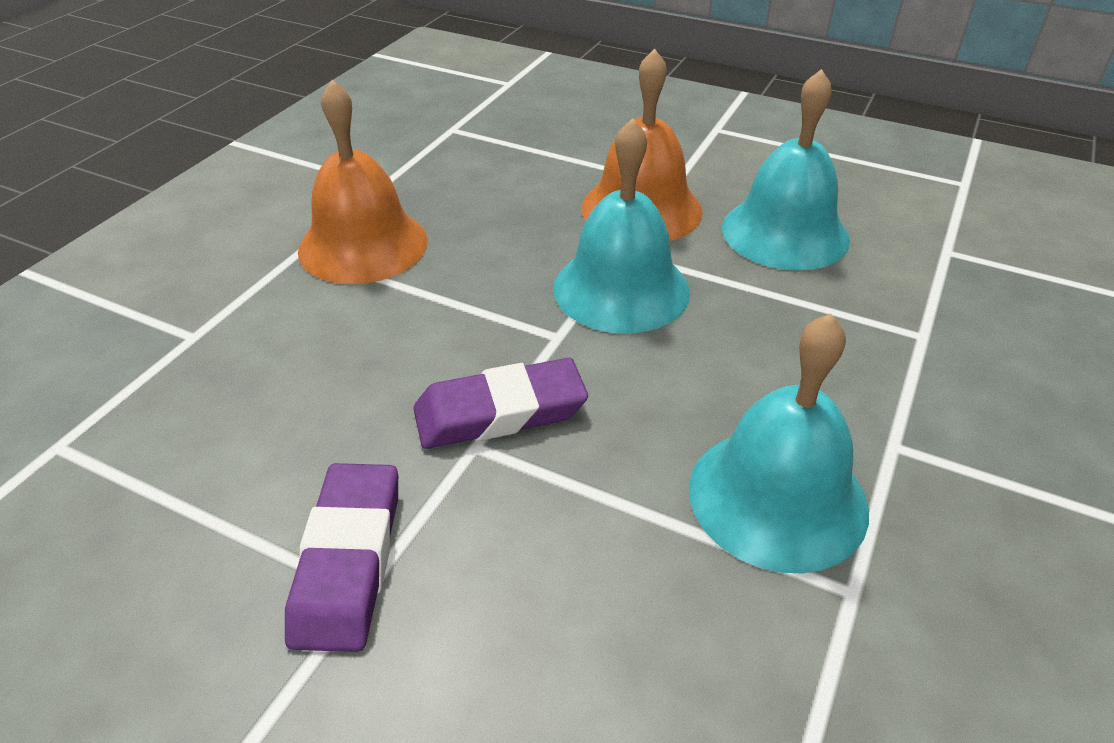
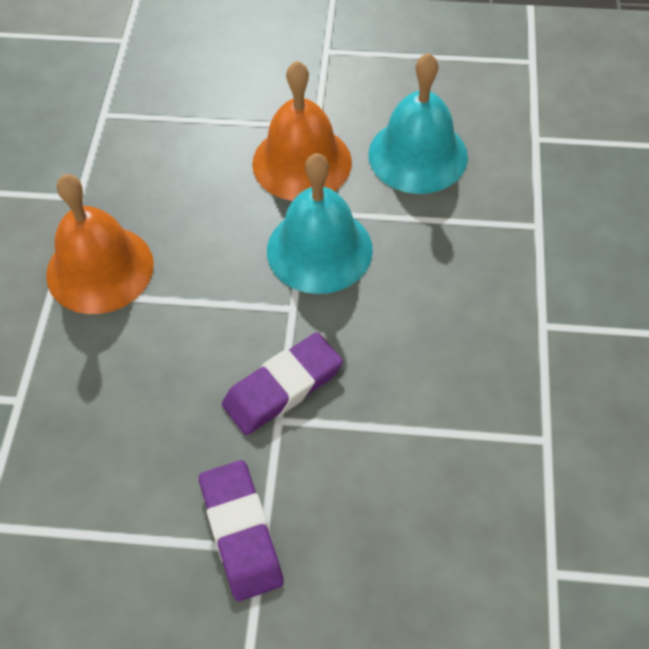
camera: 20 degrees left, 15 degrees up
(777, 497) = (485, 390): turquoise bell -> none

